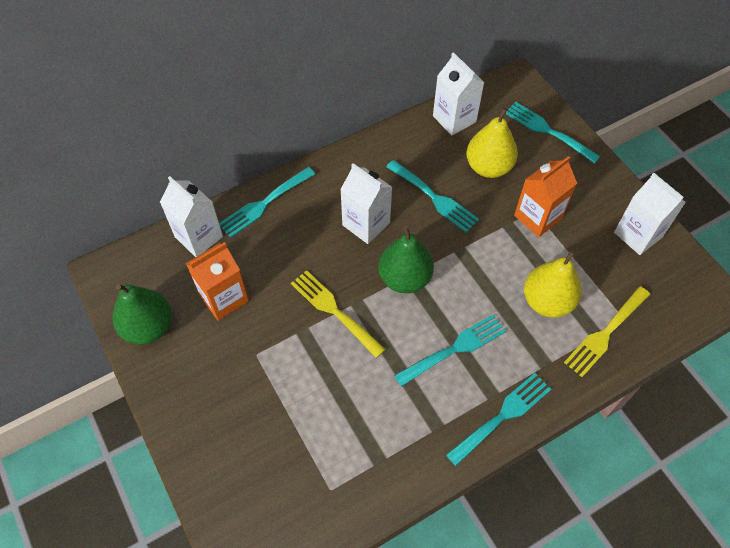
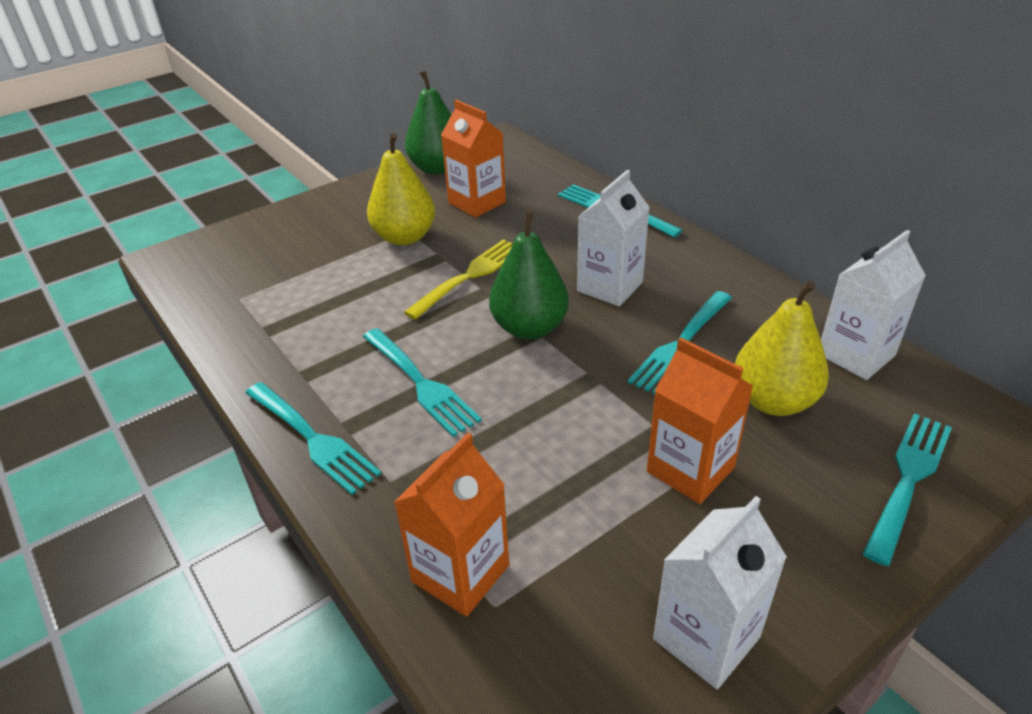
camera: 85 degrees right, 20 degrees down
(199, 237) = (552, 177): white carton -> none
(547, 301) = (516, 486): yellow pear -> yellow pear (404, 237)
(605, 333) = (460, 573): yellow fork -> orange carton

